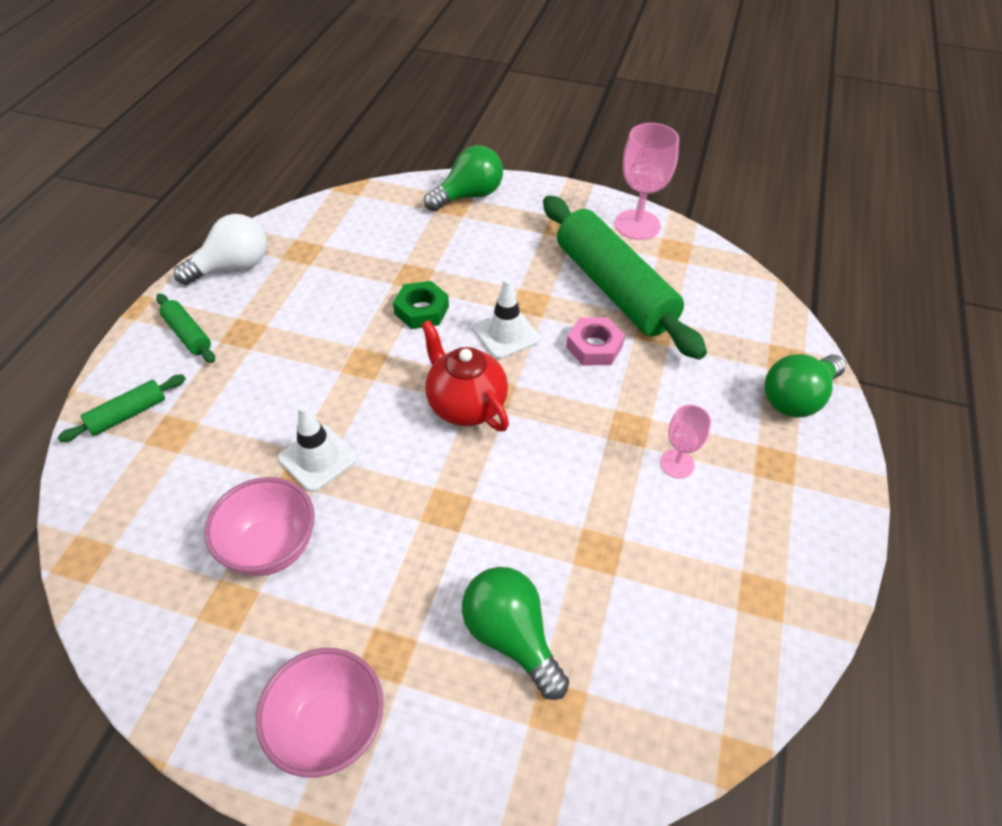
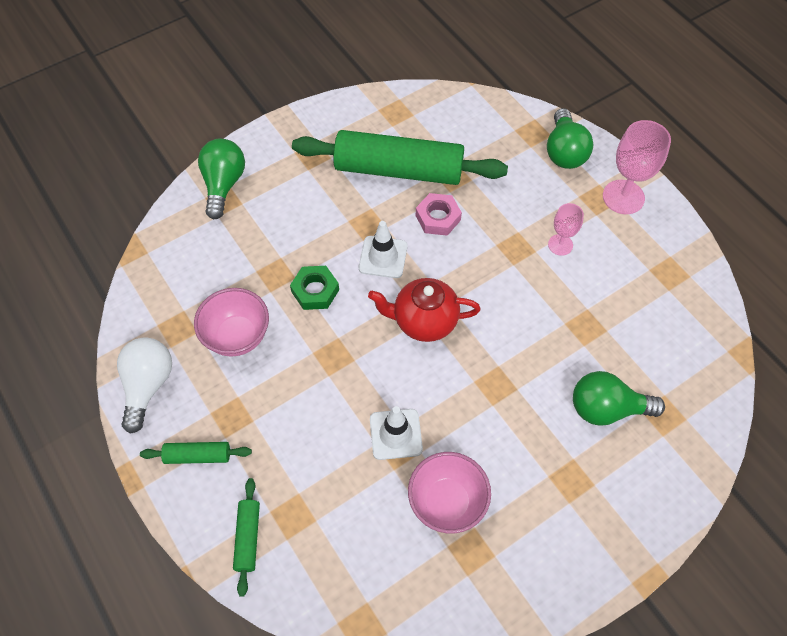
camera: 50 degrees left, 10 degrees up
(330, 727) = (596, 537): pink bowl -> pink bowl (237, 336)
(637, 225) = (353, 113): pink goblet -> pink goblet (623, 197)

